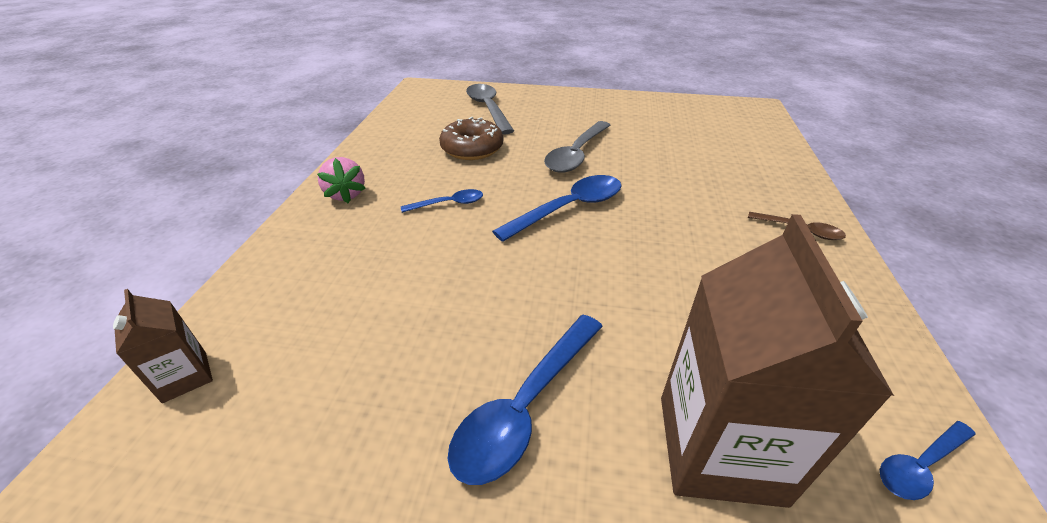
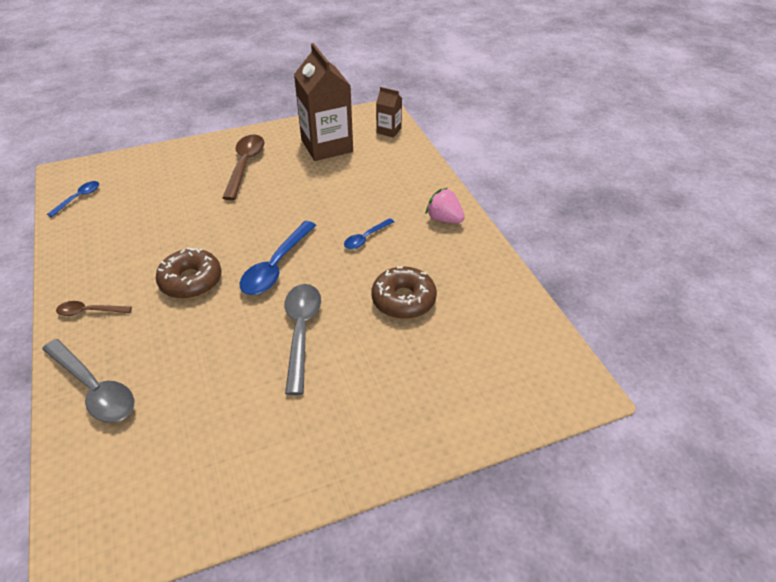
camera: 150 degrees right, 5 degrees up
(488, 109) = (450, 375): grey spoon -> grey spoon (94, 389)
(525, 406) = (245, 165): blue spoon -> brown spoon
(674, 224) = (191, 281): none -> brown donut
(719, 448) = (162, 178): brown carton -> brown carton (327, 146)

